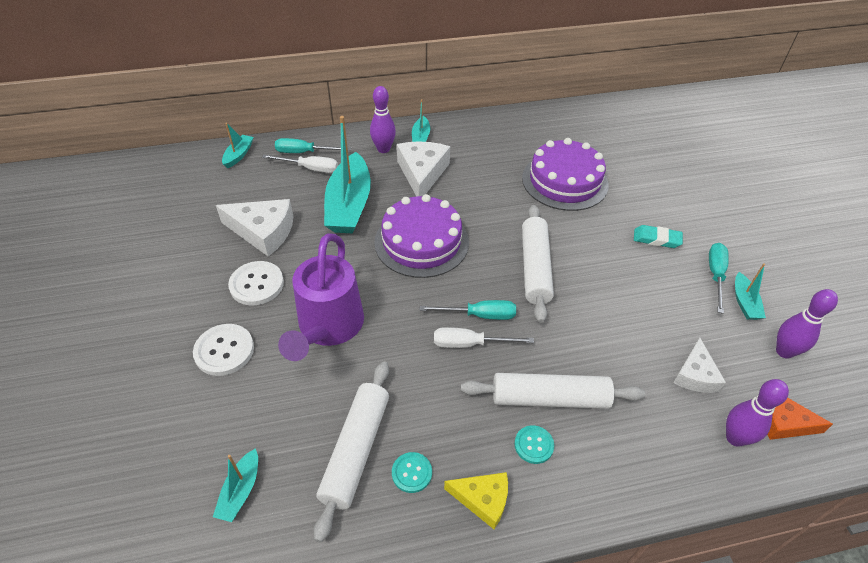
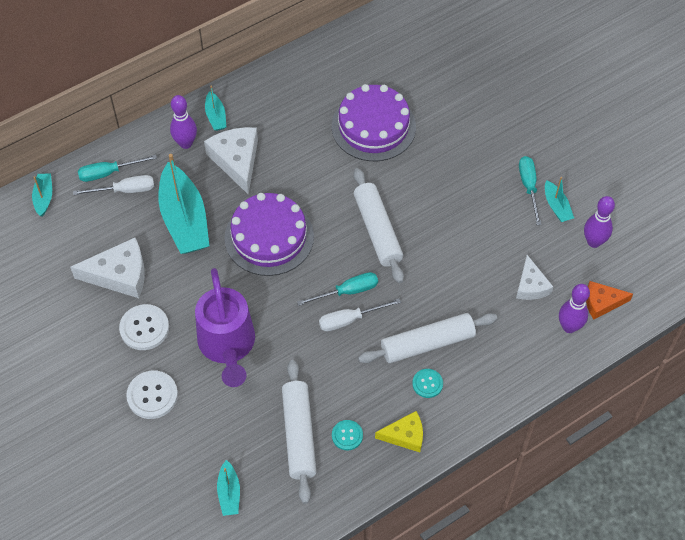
camera: 20 degrees left, 10 degrees up
(656, 239) = (472, 165): turquoise eraser -> none

